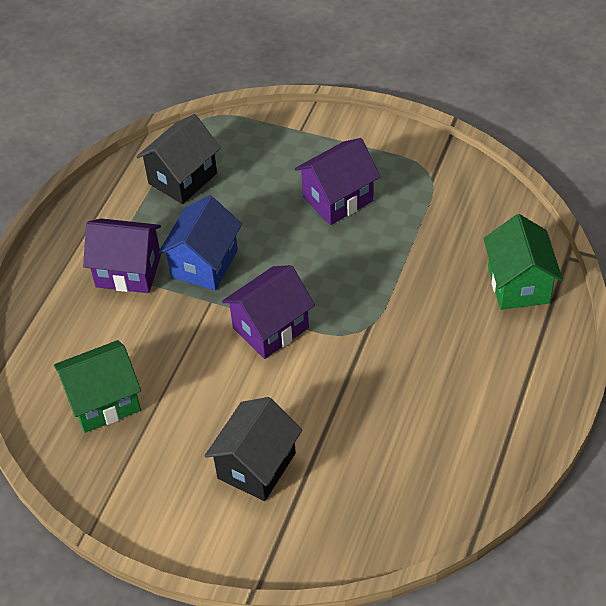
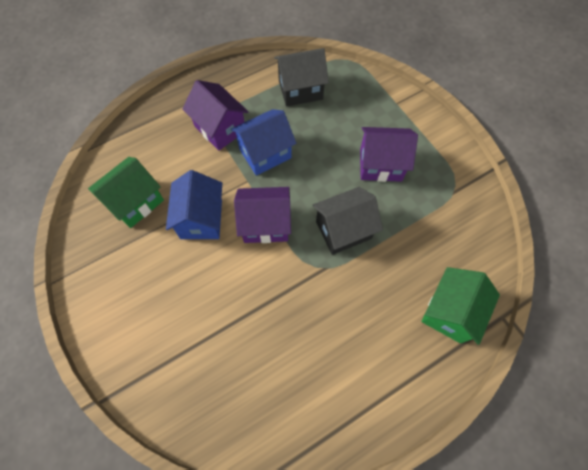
camera: 35 degrees right, 15 degrees up
(104, 401) = (135, 202): green house -> green house turned 60 degrees counterclockwise
(196, 368) = (201, 219): none -> blue house
(256, 466) = (177, 312): black house -> black house (343, 230)

